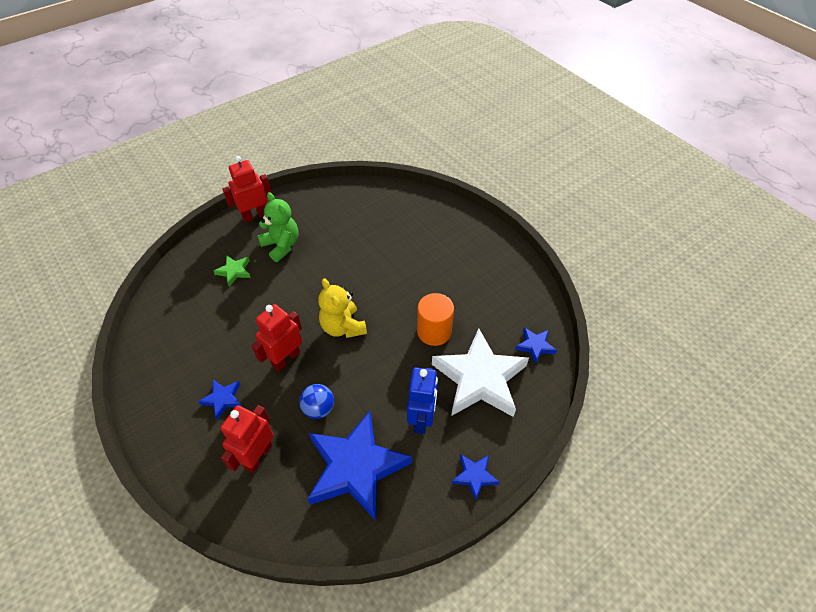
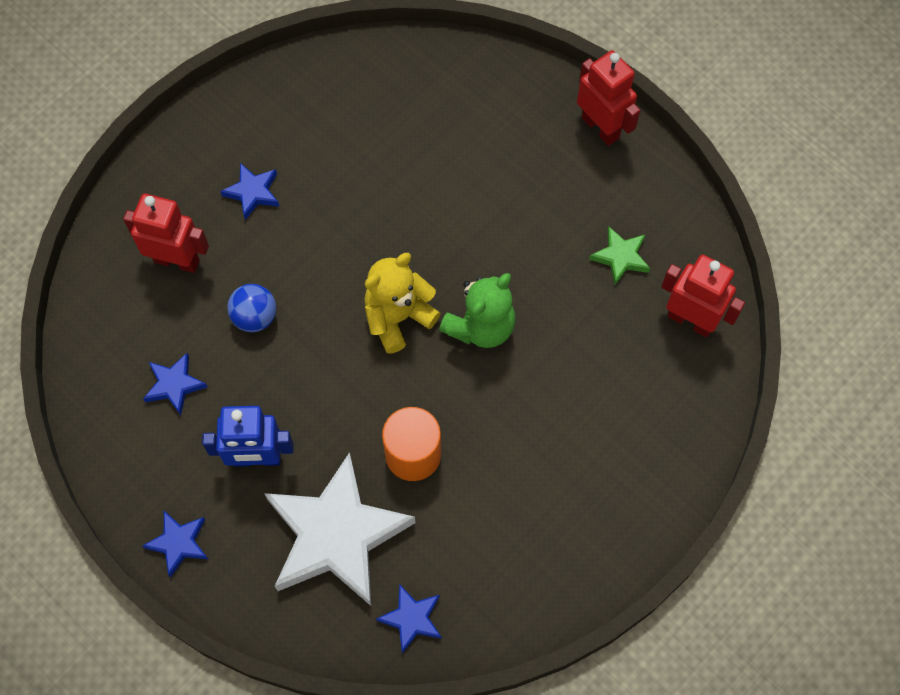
camera: 80 degrees right, 15 degrees up
(234, 271) = (475, 135): green star -> green star (620, 257)
(281, 245) = (543, 186): green teddy bear -> green teddy bear (481, 326)
(285, 359) = (328, 253): red robot -> red robot (690, 320)
(356, 467) = (174, 385): blue star -> blue star, size x0.43

